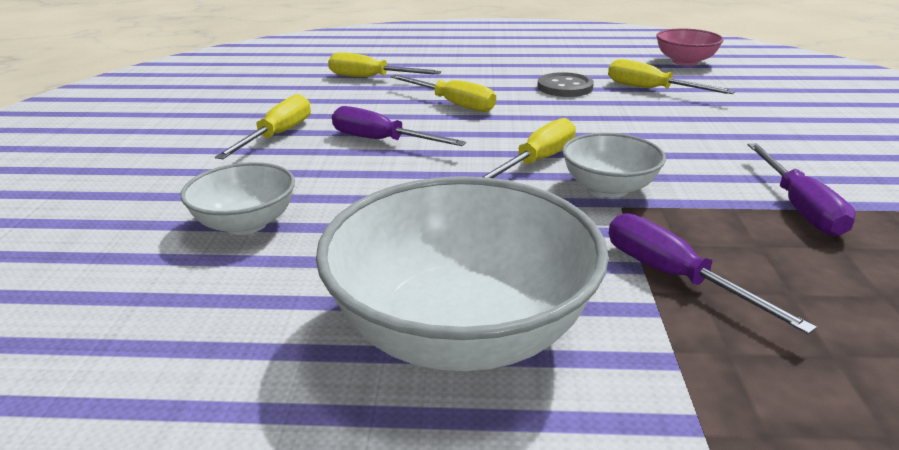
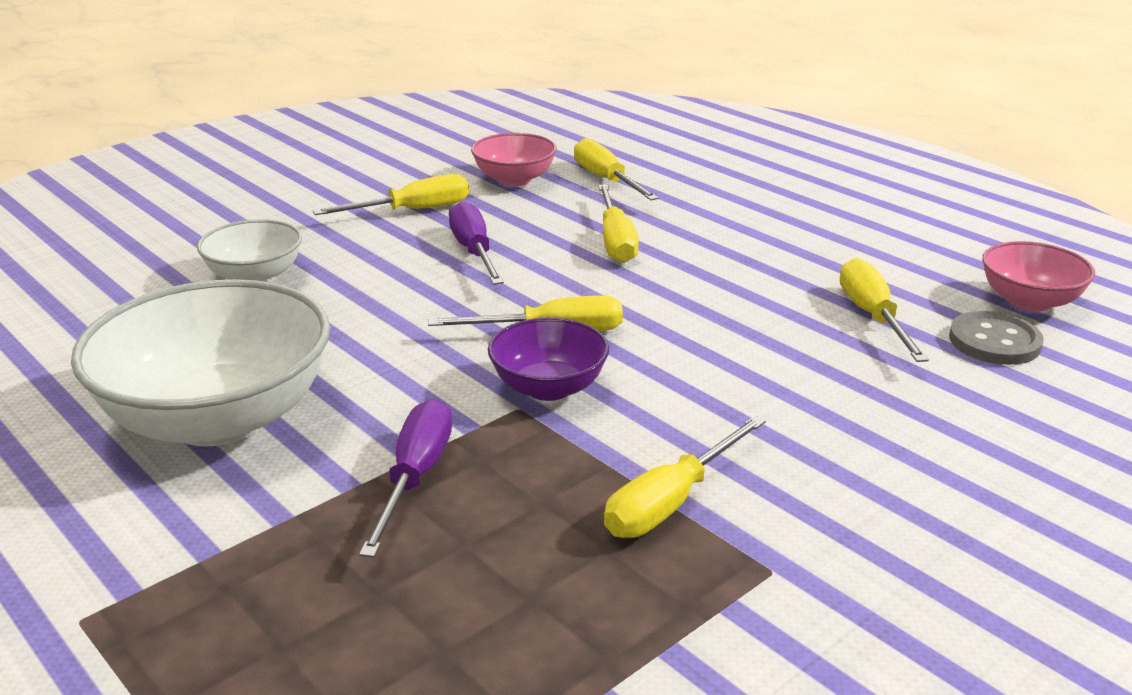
camera: 45 degrees right, 0 degrees up
(310, 96) = (514, 179): none -> pink bowl
(565, 87) = (776, 270): grey button -> grey button (994, 341)
(608, 188) = (548, 387): white bowl -> purple bowl
(799, 207) = (671, 502): purple screwdriver -> yellow screwdriver

